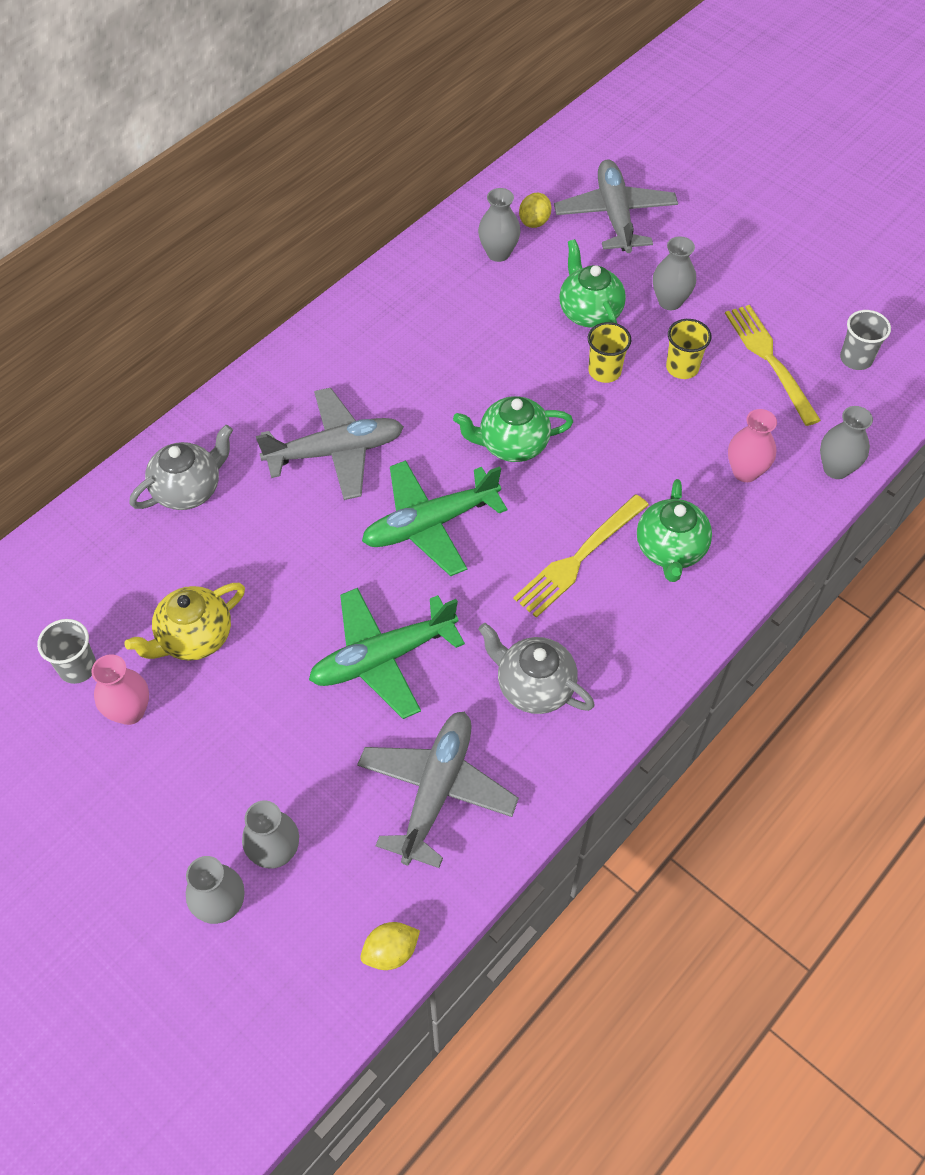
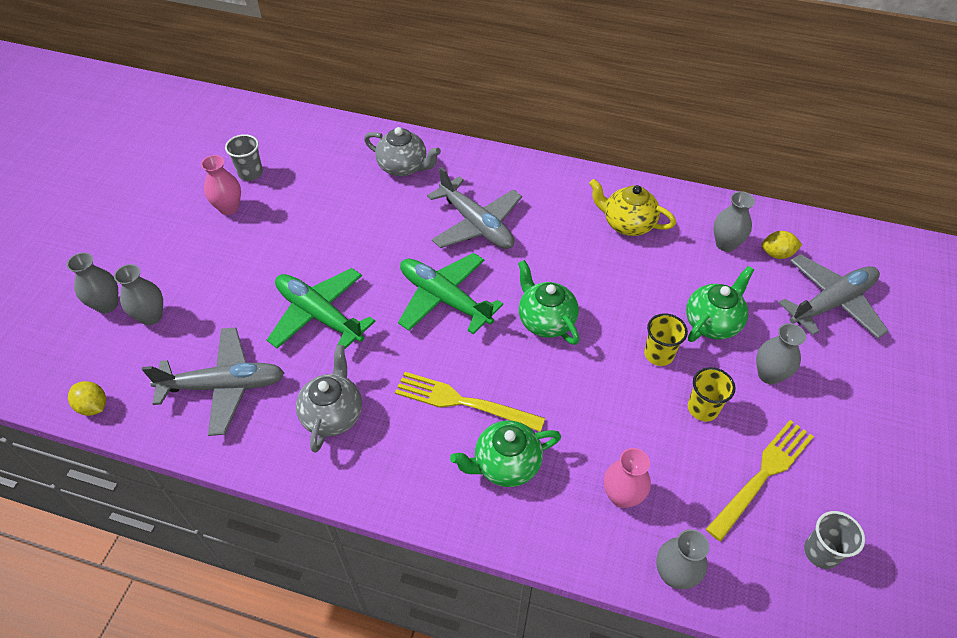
camera: 65 degrees right, 5 degrees down
(194, 637) = (293, 214): yellow teapot -> yellow teapot (627, 224)

